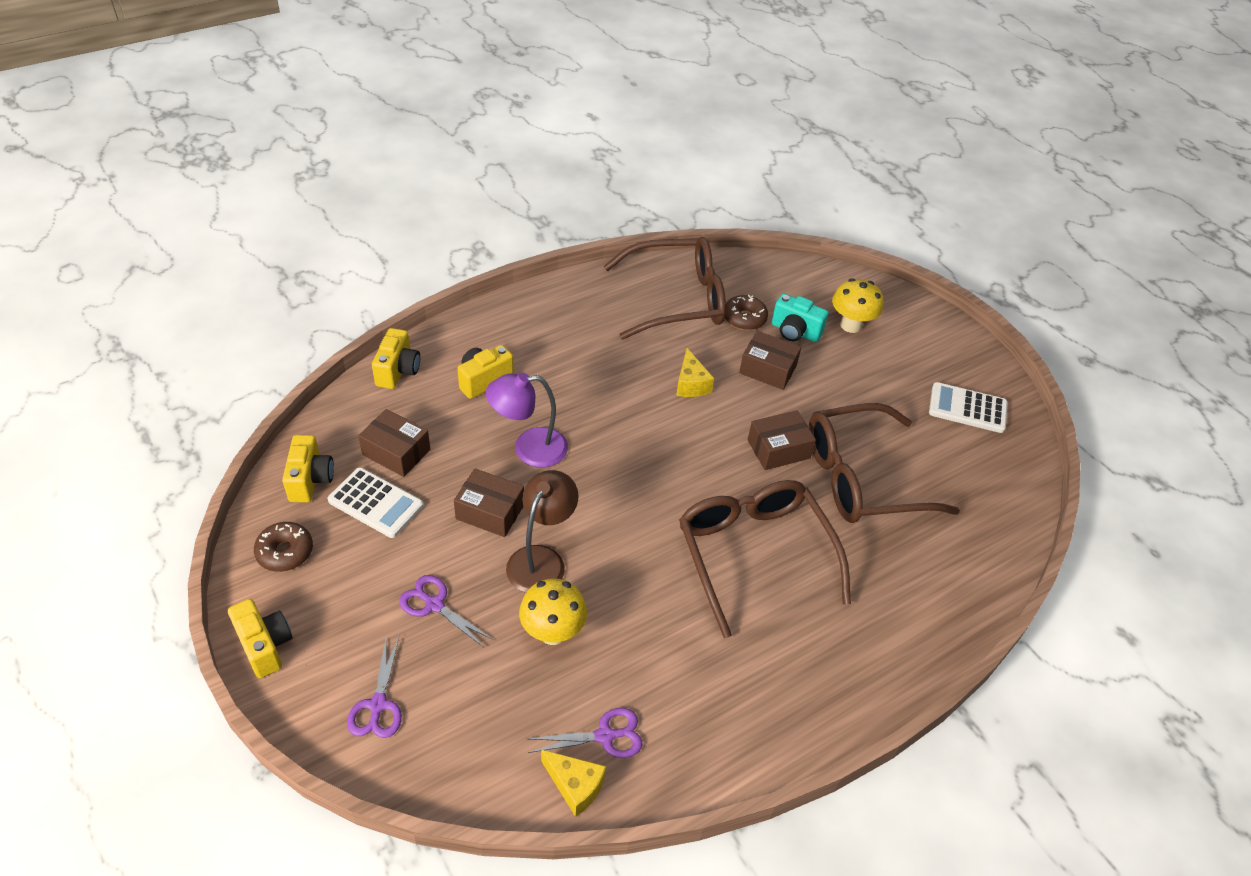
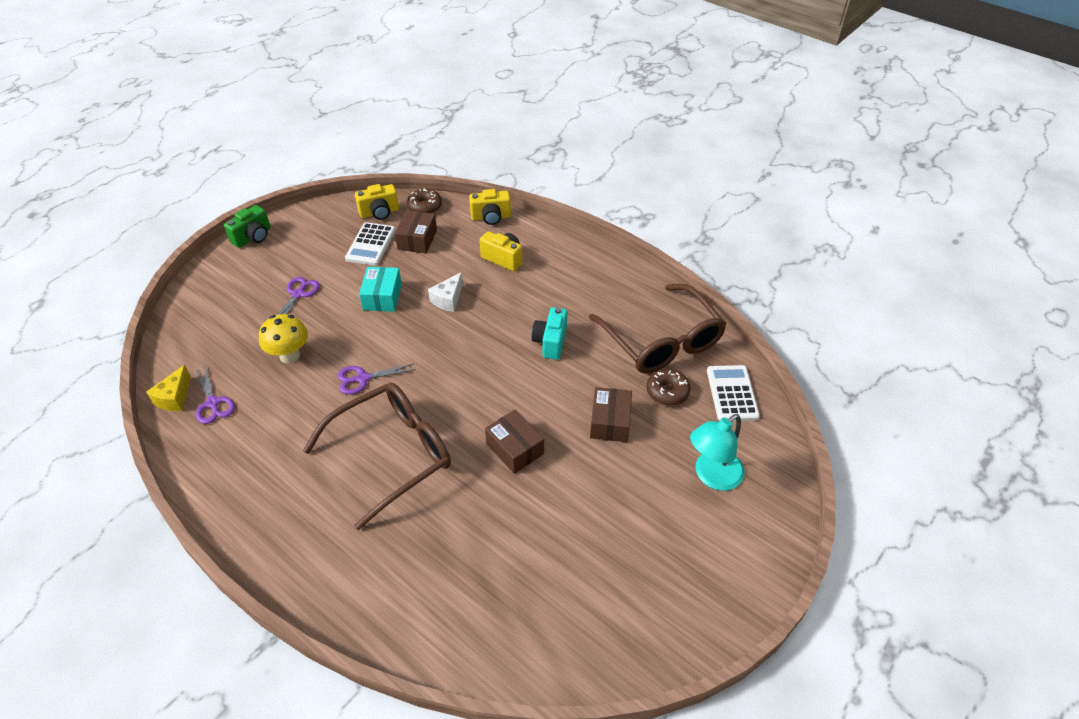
camera: 75 degrees right, 0 degrees up
(265, 646) = (253, 237): yellow camera -> green camera
(285, 552) = (321, 222): brown donut -> brown donut (425, 207)
(378, 705) = (221, 293): purple scissors -> purple scissors (362, 378)
(490, 512) = (382, 297): brown box -> turquoise box
(529, 448) = (448, 299): purple lamp -> white cheese
(541, 559) = (349, 333): brown lamp -> none
(691, 384) = (562, 373): yellow cheese -> none
(795, 331) = (673, 432): turquoise camera -> turquoise camera (550, 342)
(851, 325) = (712, 476): yellow mushroom -> turquoise lamp
(860, 478) = (506, 516): brown glasses -> none
(967, 408) = (647, 601): white calculator -> white calculator (732, 393)

